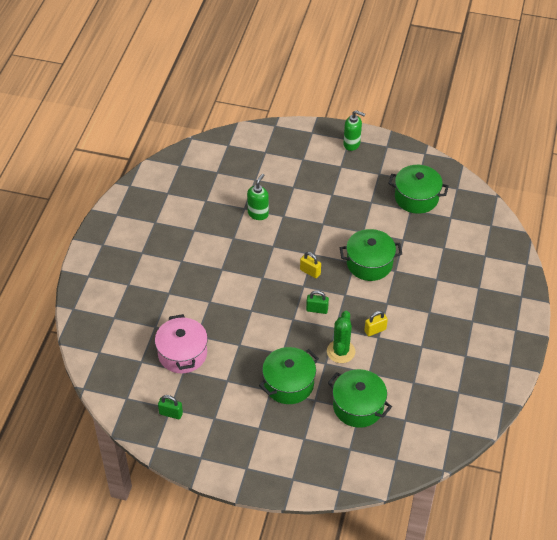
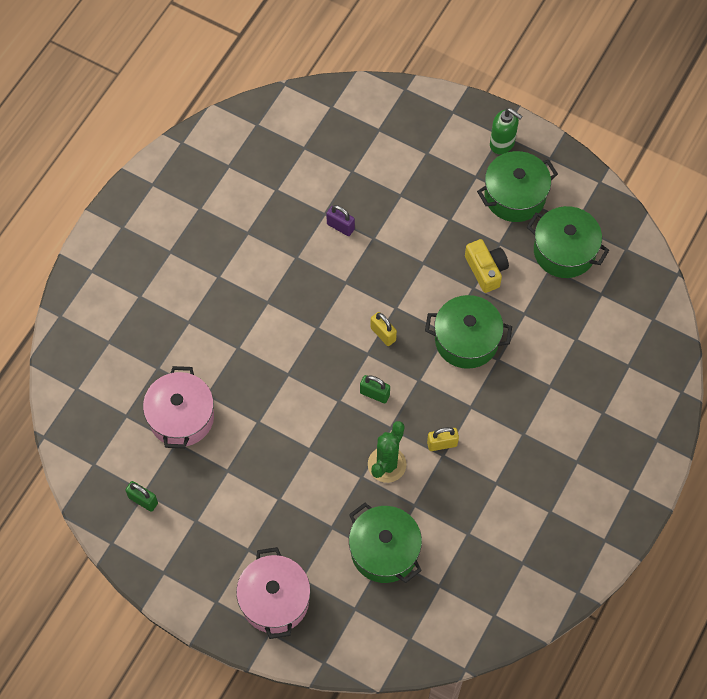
camera: 15 degrees right, 15 degrees up
(258, 214) = (340, 227): green soap dispenser -> purple padlock
(289, 384) = (305, 495): green pot -> green pot (515, 196)
(289, 457) = (275, 600): none -> pink pot
(367, 219) = (486, 270): none -> yellow camera

